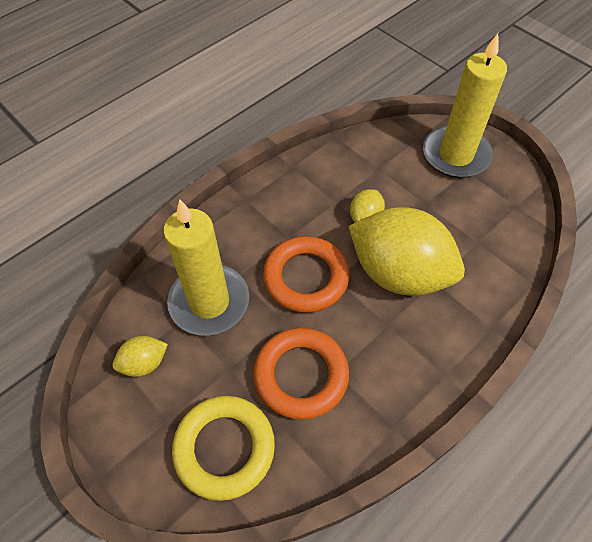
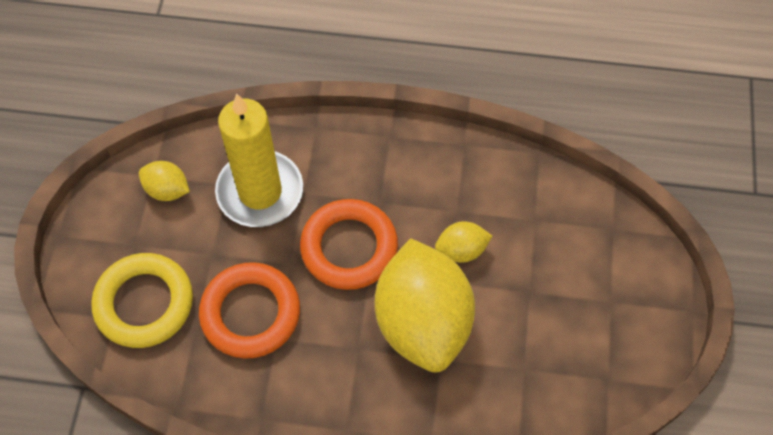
camera: 50 degrees right, 5 degrees up
(456, 155) = (623, 280): yellow candle -> none

